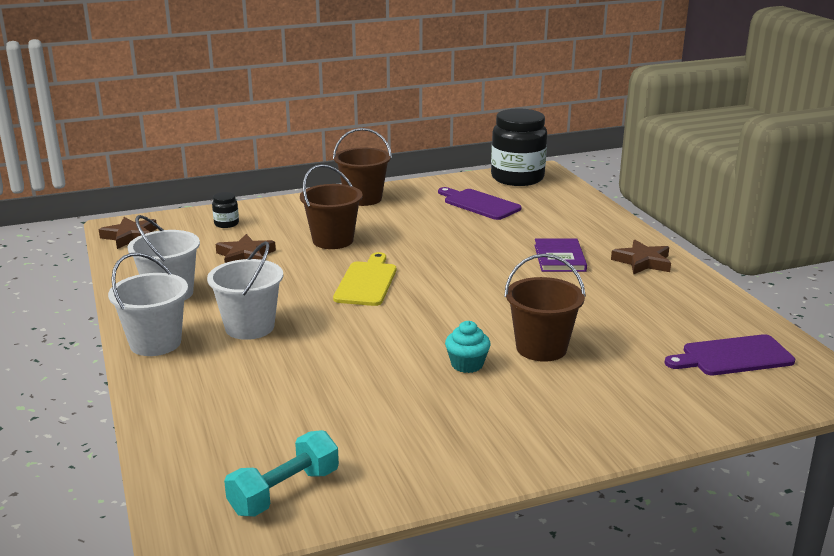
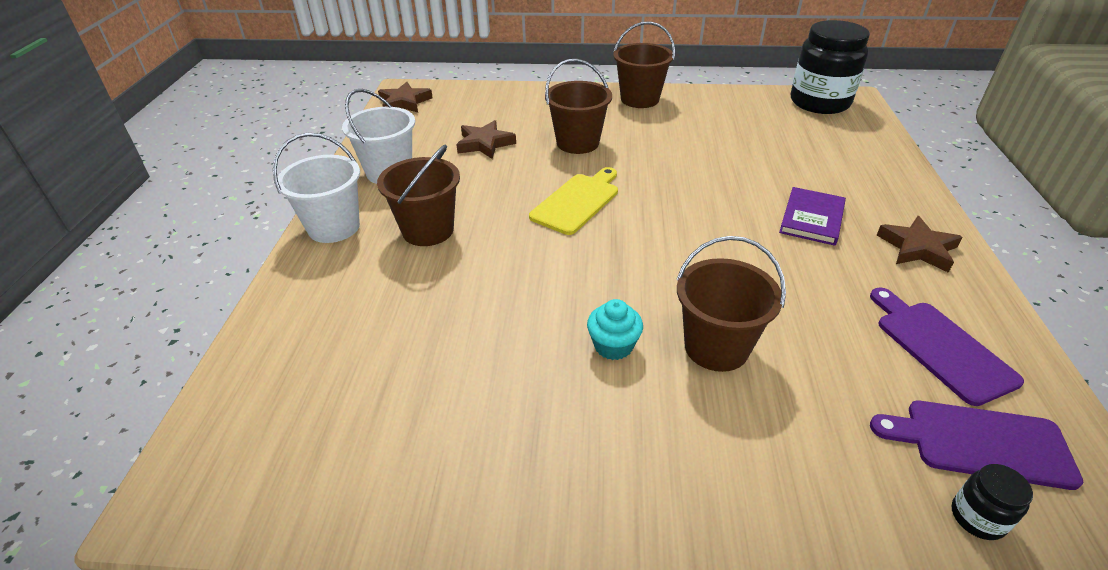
camera: 25 degrees right, 15 degrees up
(226, 224) = (494, 104): black jar -> black jar (977, 517)
(249, 327) = (428, 230): white bucket -> brown bucket
(284, 492) = (299, 471): turquoise dumbbell -> none
(479, 204) = (757, 127): purple cutting board -> purple cutting board (940, 347)

